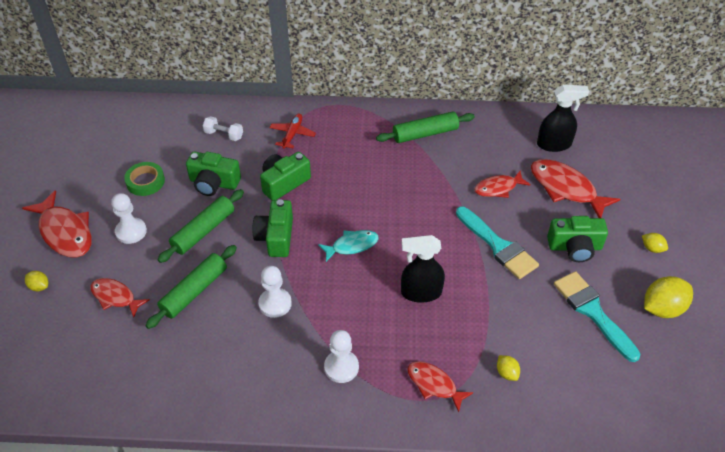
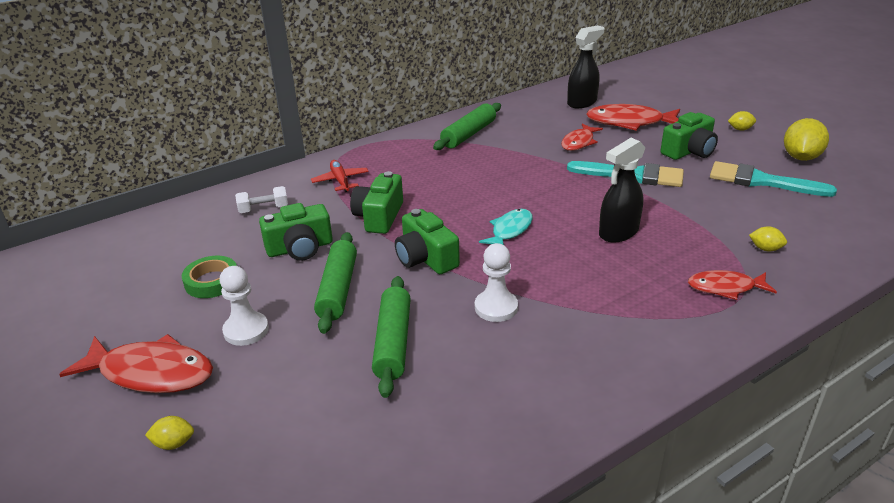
camera: 35 degrees left, 15 degrees down
(115, 297) = (299, 398): red fish -> none
(341, 367) = (630, 320): white pawn -> none

